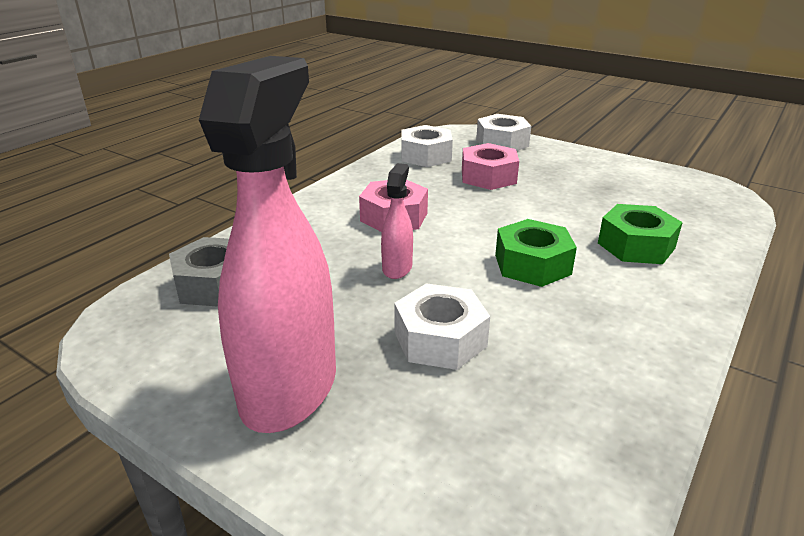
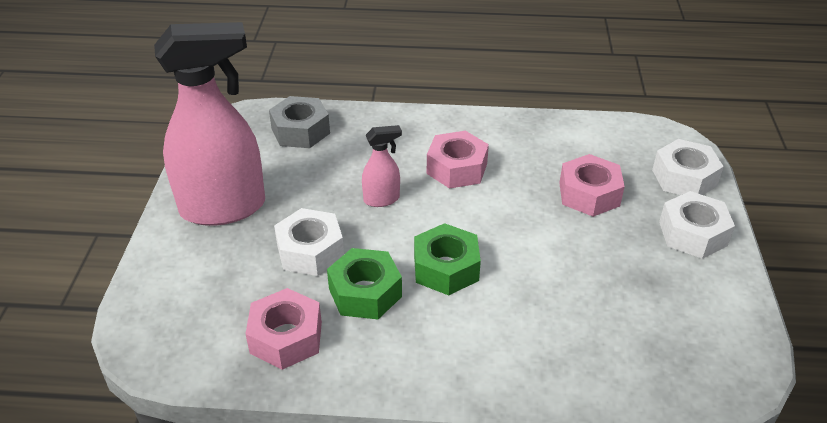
camera: 60 degrees right, 10 degrees up
(426, 156) = (593, 141): white nut -> white nut (692, 233)
(581, 401) = (286, 337): none -> pink nut
(636, 245) = (536, 326): green nut -> green nut (365, 293)

